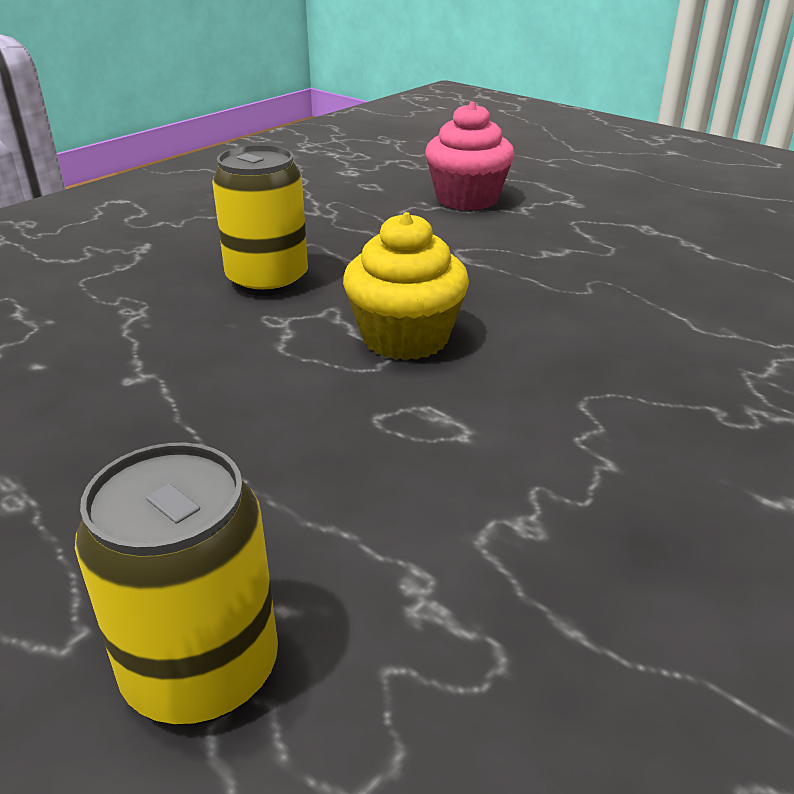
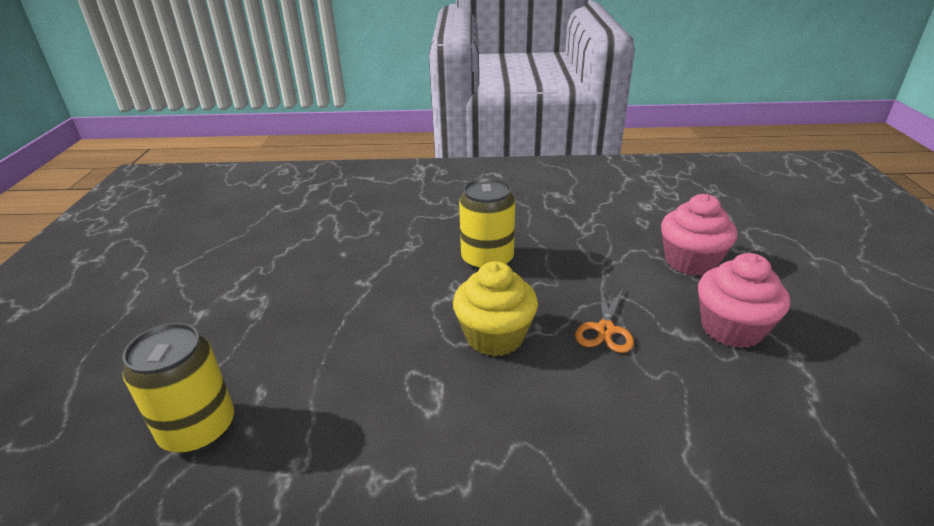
camera: 50 degrees right, 0 degrees up
(492, 279) = (605, 329): none -> orange scissors
(579, 231) = (731, 328): none -> pink cupcake

